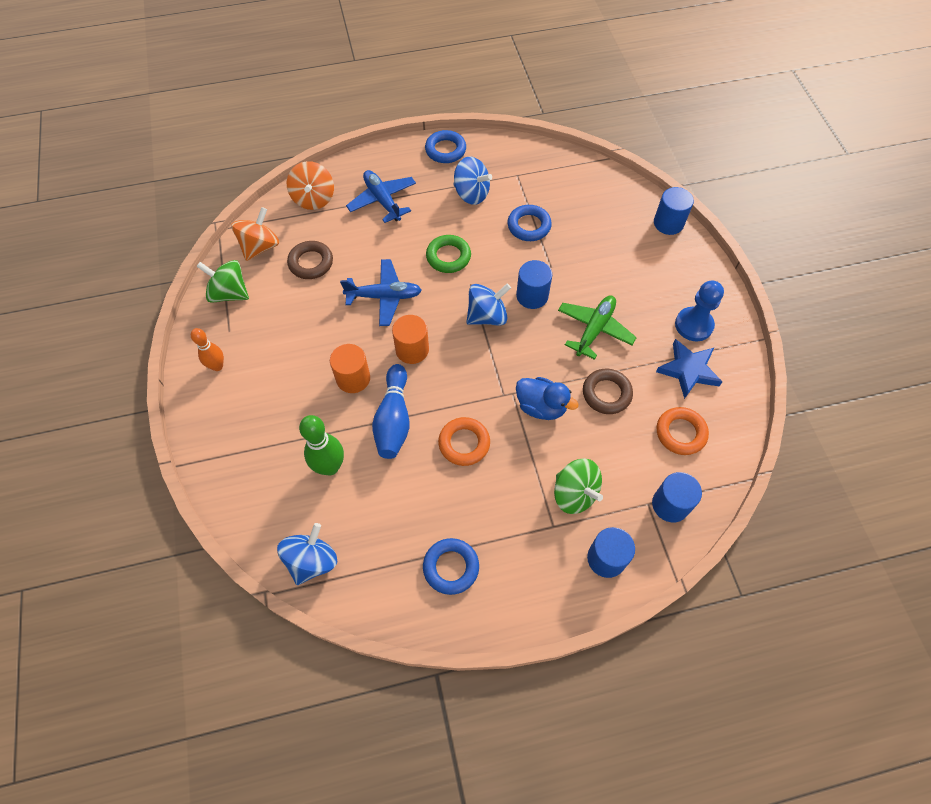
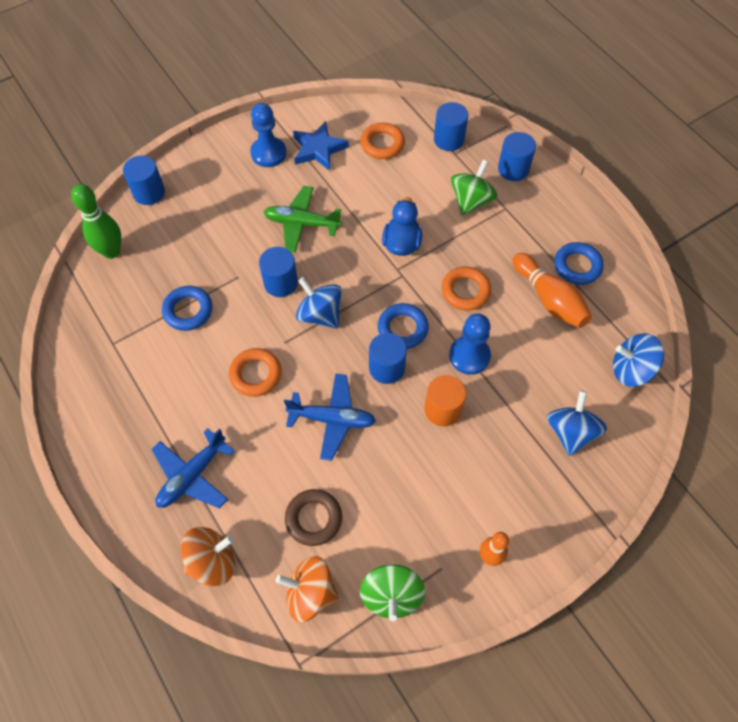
camera: 110 degrees left, 0 degrees up
(330, 467) = (542, 392): green bowling pin -> green bowling pin (111, 251)
(384, 296) = (332, 419): blue plane -> blue plane turned 120 degrees clockwise
(394, 419) = (469, 356): blue bowling pin -> blue pawn
(412, 350) = (386, 368): orange cylinder -> blue cylinder
(423, 519) = (549, 299): none -> orange bowling pin
(445, 150) = (88, 433): blue ring -> blue ring (402, 328)
(448, 257) = (256, 374): green ring -> orange ring
(471, 194) = (155, 381): blue spinning top -> blue spinning top (570, 432)
(606, 393) = (367, 200): brown ring -> none

